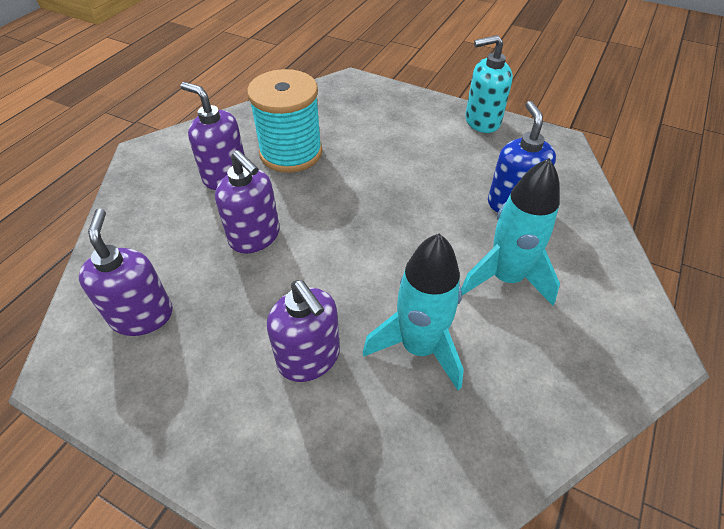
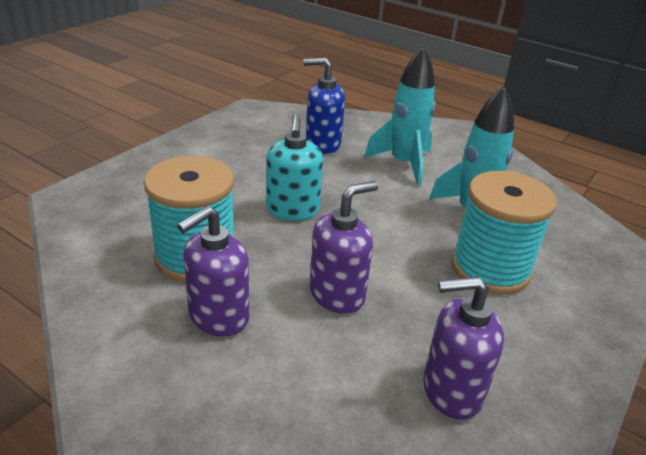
camera: 85 degrees left, 15 degrees down
(309, 358) = (490, 269): purple soap dispenser -> turquoise spool
(482, 121) = (204, 134): turquoise soap dispenser -> turquoise soap dispenser (292, 210)

